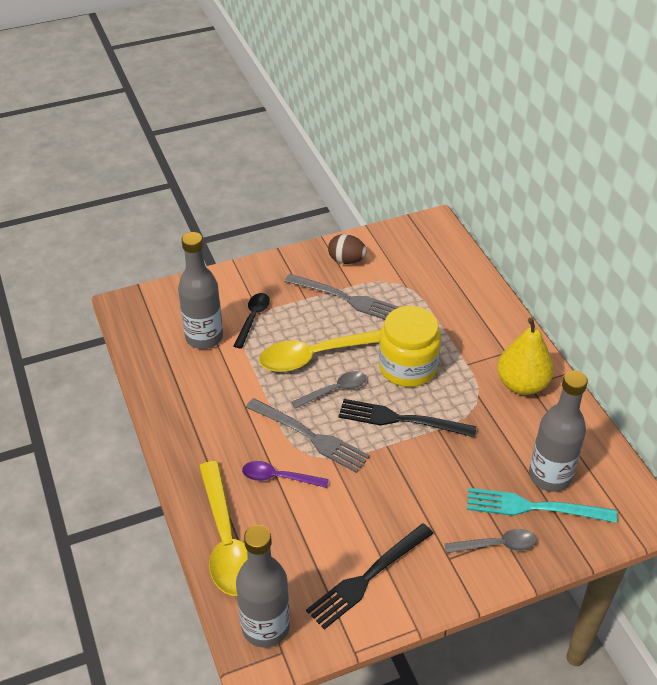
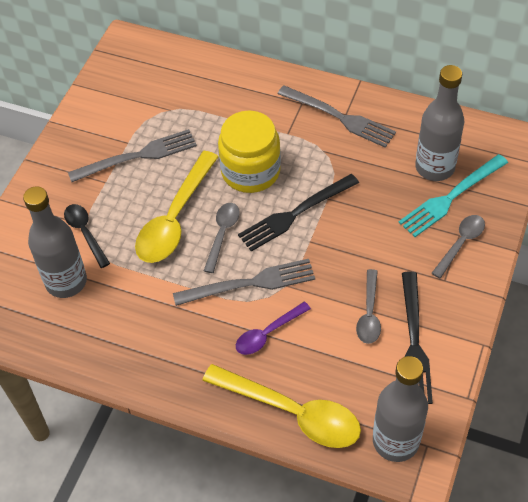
camera: 45 degrees left, 10 degrees up
(346, 260) = (97, 125): brown egg -> none
(362, 529) = (369, 313): none -> grey spoon
(522, 384) = (340, 118): yellow pear -> grey fork

